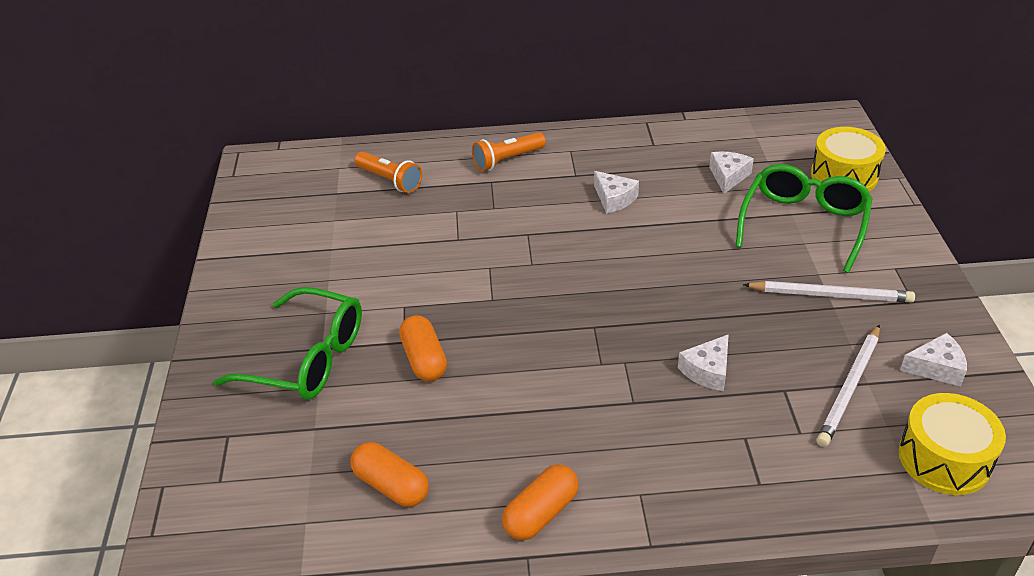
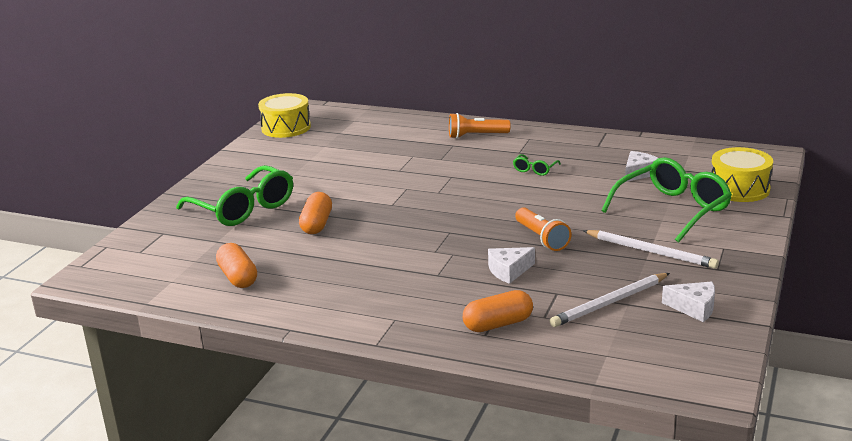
camera: 25 degrees right, 15 degrees down
(390, 180) = (382, 132): orange flashlight -> orange flashlight (542, 238)
(541, 513) = (319, 312): orange capsule -> orange capsule (498, 324)
(614, 199) = (535, 169): white cheese -> green glasses
(944, 458) = (643, 356): yellow drum -> yellow drum (286, 128)

